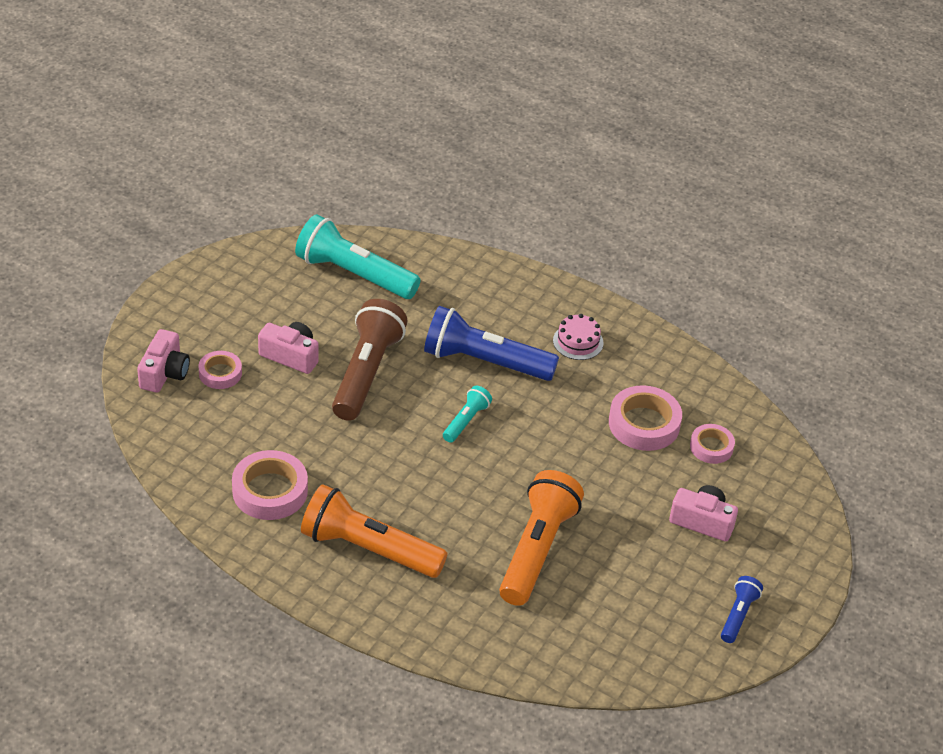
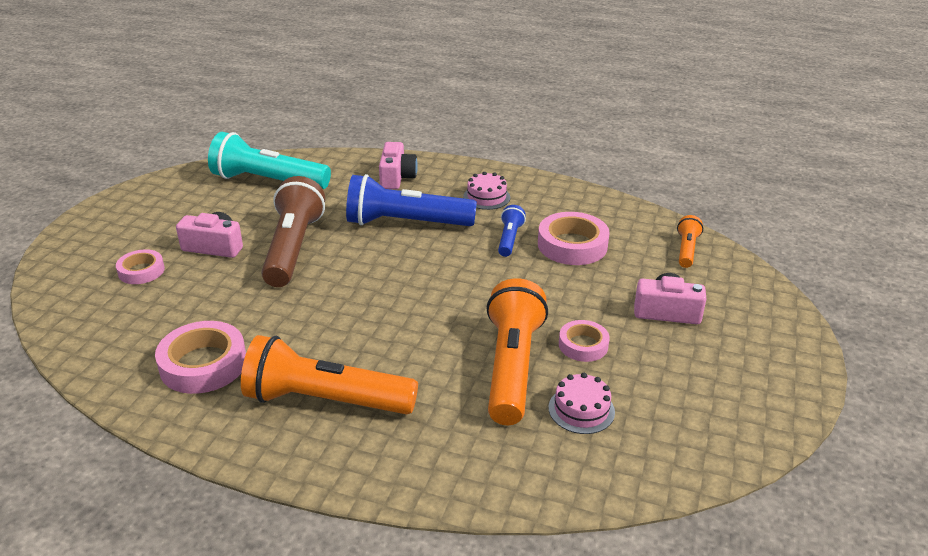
camera: 10 degrees left, 10 degrees down
(164, 373) = (80, 279): pink camera -> pink camera (396, 177)
(466, 421) = (402, 269): turquoise flashlight -> none
(582, 603) = (581, 409): none -> pink cake
(711, 447) = (642, 252): pink tape -> pink tape (583, 345)
(738, 615) = (749, 389): blue flashlight -> blue flashlight (509, 239)
(757, 453) = (686, 250): none -> orange flashlight

